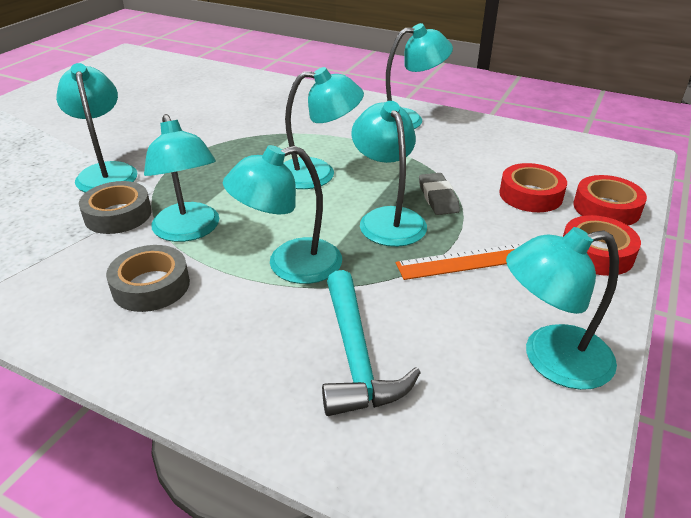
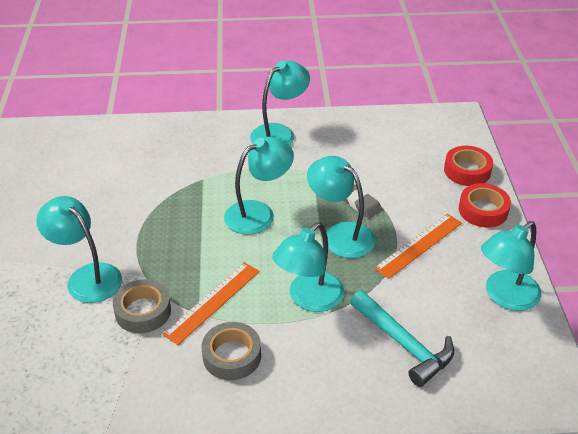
camera: 30 degrees left, 5 degrees up
(189, 231) = (213, 302): turquoise lamp -> orange ruler
(530, 195) = (415, 177): red tape -> none

